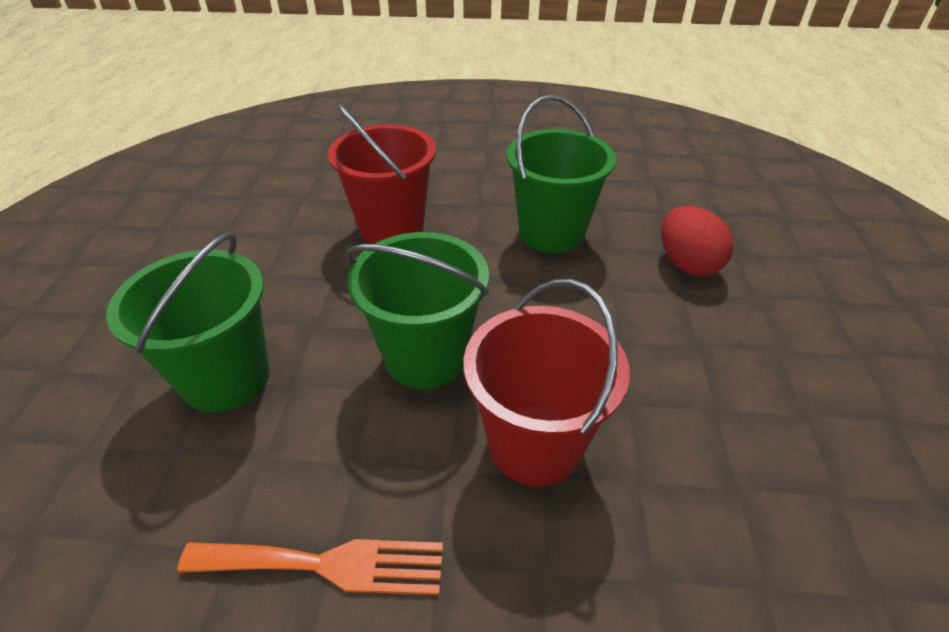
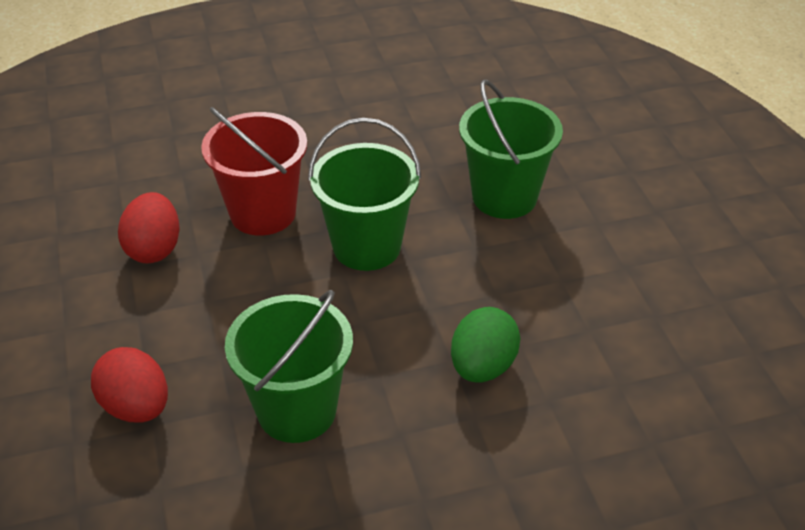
camera: 160 degrees right, 0 degrees up
(326, 565) = (361, 136): orange fork -> none
(391, 227) = (482, 367): red bucket -> green egg
(687, 426) = (154, 249): none -> red egg

